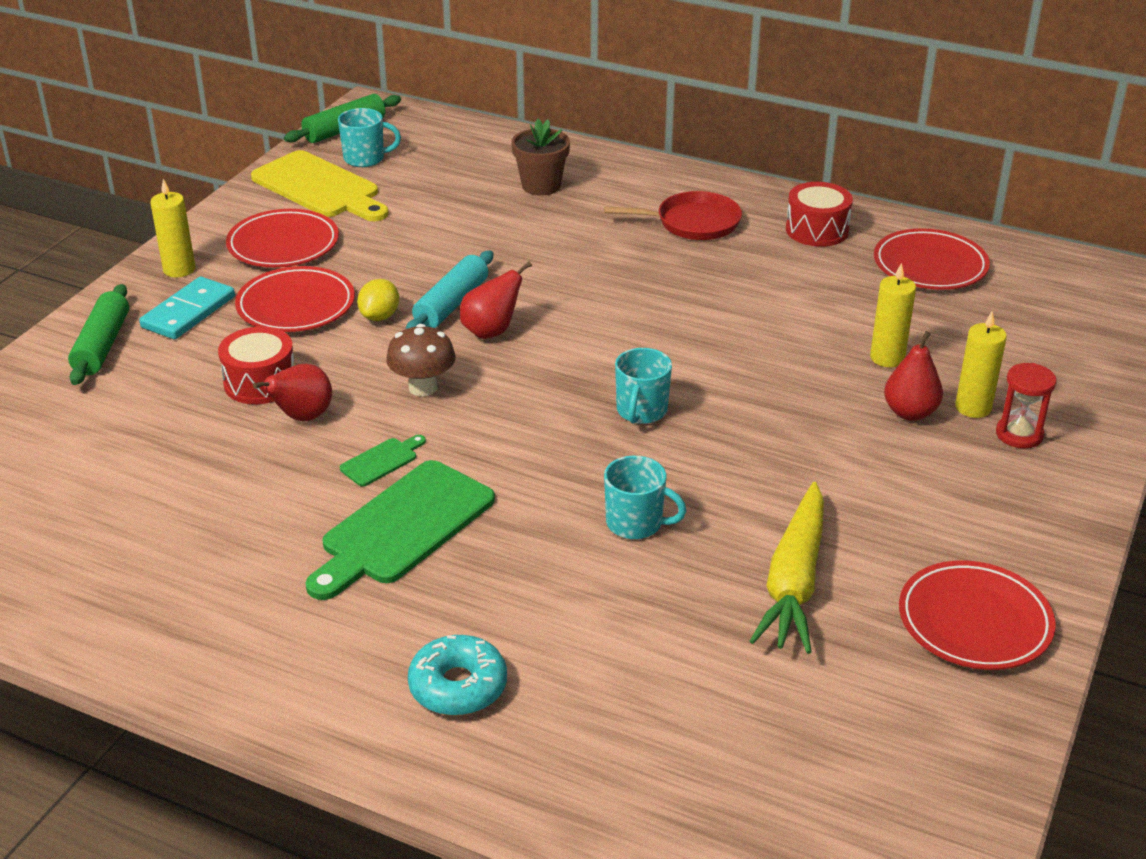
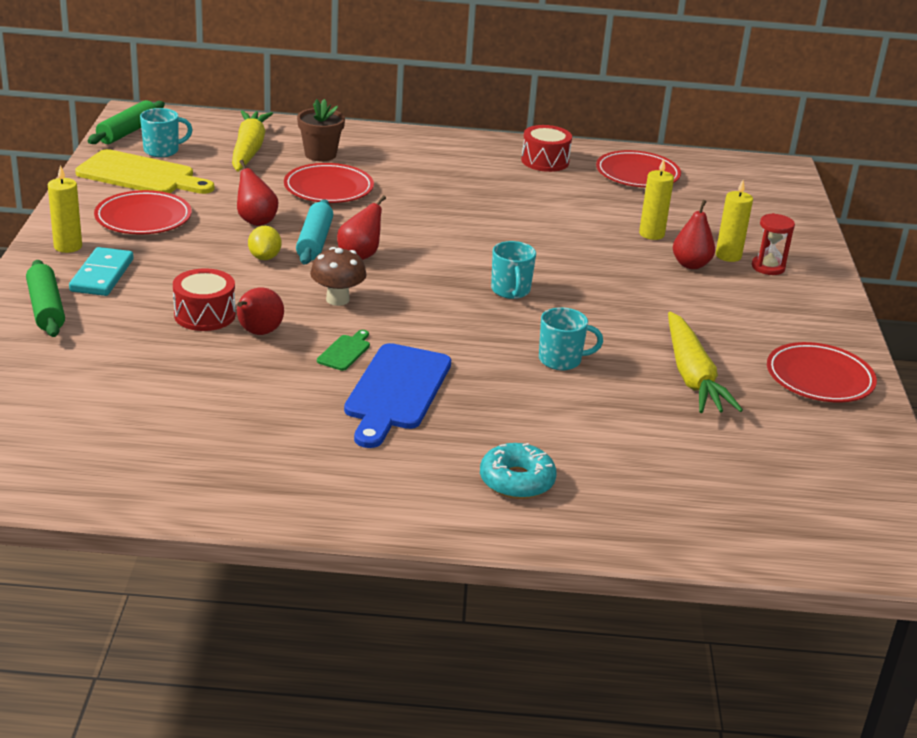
camera: 25 degrees left, 5 degrees down
(296, 305) = (190, 259): red plate -> red plate (328, 188)
(402, 527) = (396, 391): green cutting board -> blue cutting board
(404, 265) = (256, 220): none -> red pear
(462, 169) = (249, 150): none -> yellow carrot
(693, 223) = (454, 166): red pan -> none

